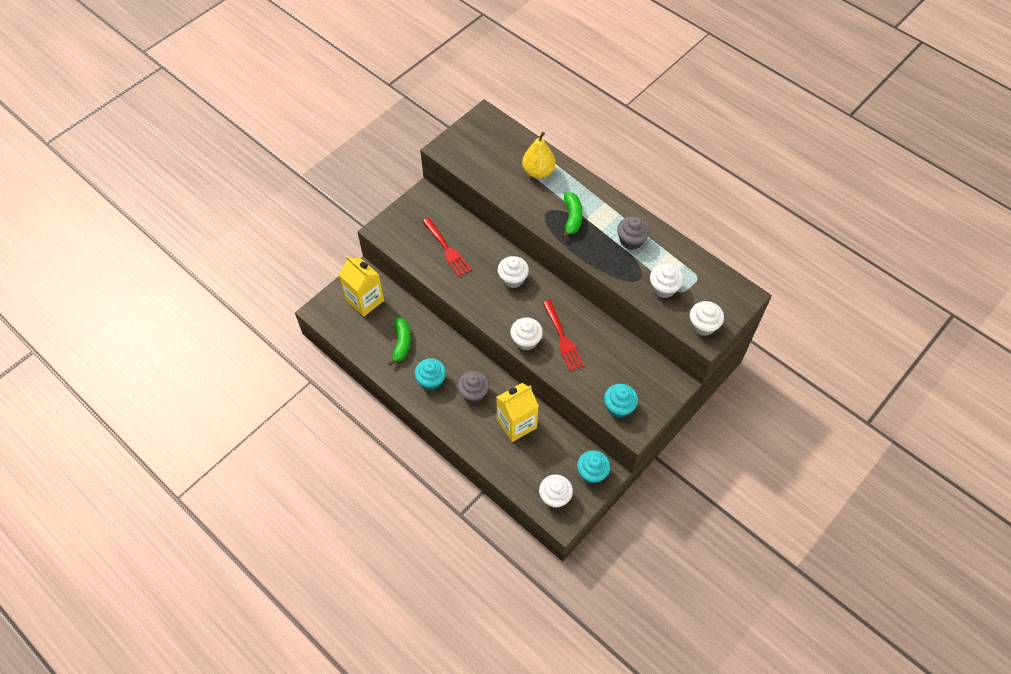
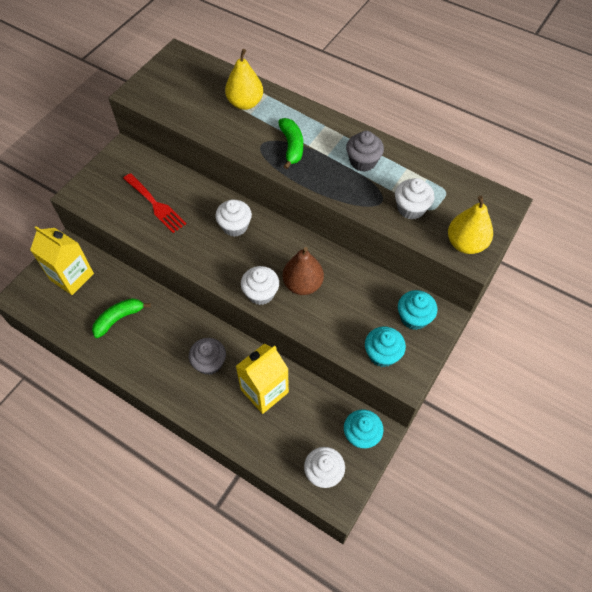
camera: 10 degrees left, 0 degrees up
(401, 343) = (119, 318): green banana -> green banana turned 120 degrees counterclockwise
(431, 380) = (158, 356): turquoise cupcake -> turquoise cupcake (414, 318)
(563, 338) = (302, 284): red fork -> brown pear
(703, 325) = (465, 244): white cupcake -> yellow pear

